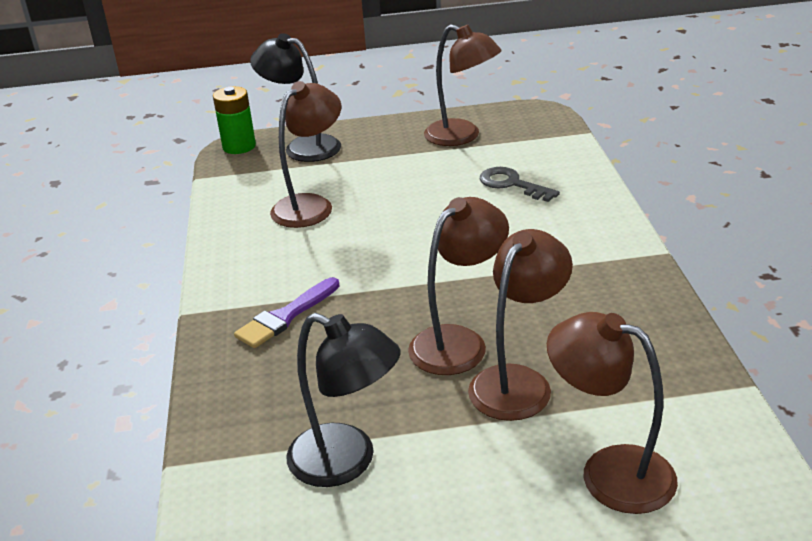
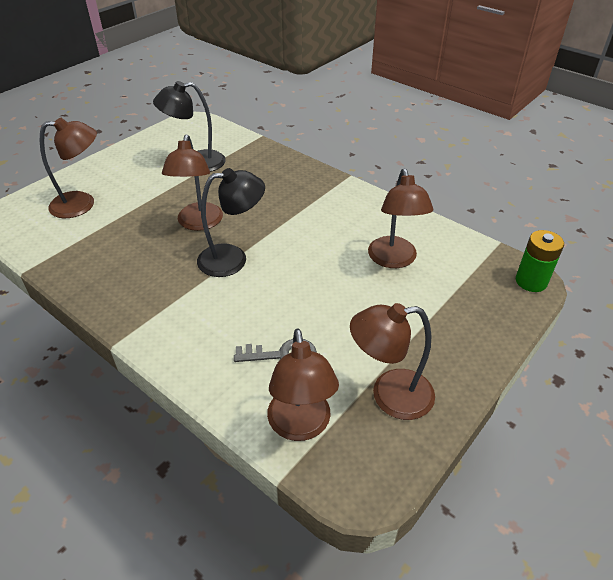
camera: 135 degrees right, 10 degrees up
(285, 316) = (300, 195): purple brush -> none
(303, 146) = (489, 307): black lamp -> black lamp (233, 259)
(518, 382) = (150, 219): brown lamp -> brown lamp (300, 426)

